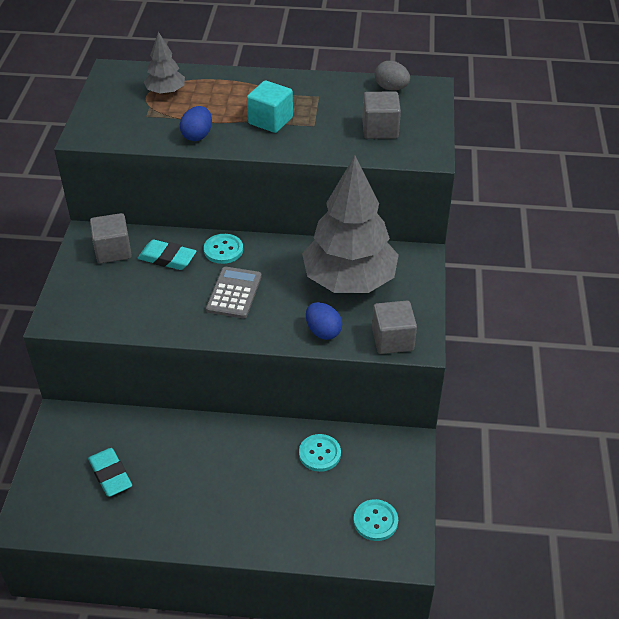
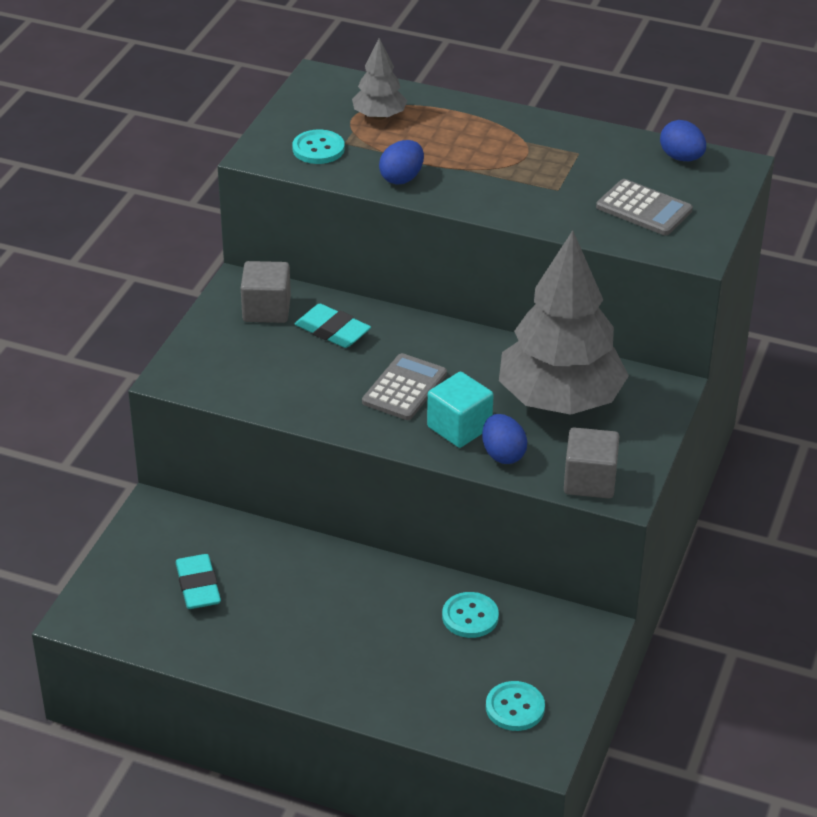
camera: 15 degrees right, 5 degrees down
(223, 250) = (408, 333): turquoise button -> turquoise button (318, 149)
(270, 121) = (503, 174): turquoise cube -> turquoise cube (459, 427)
(380, 129) = (644, 209): grey cube -> grey calculator
(391, 88) = (681, 158): grey egg -> blue egg

